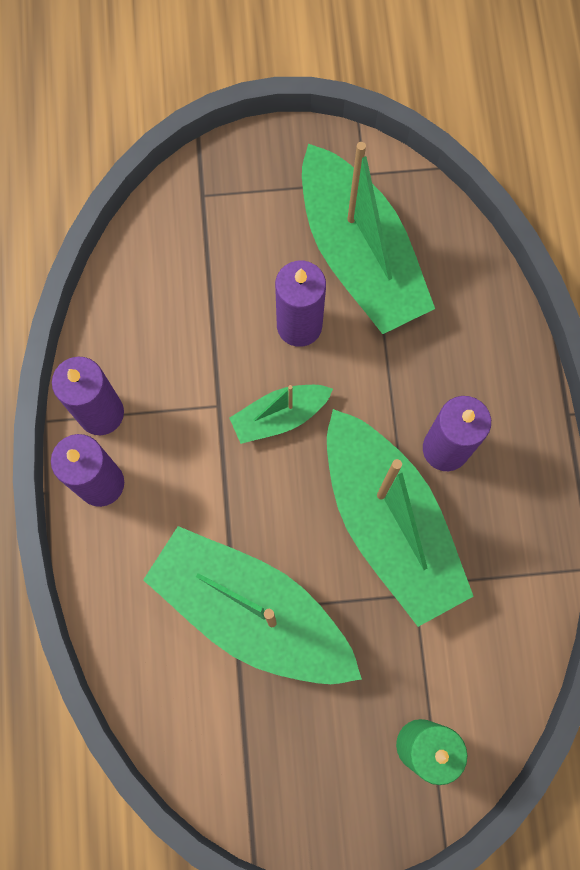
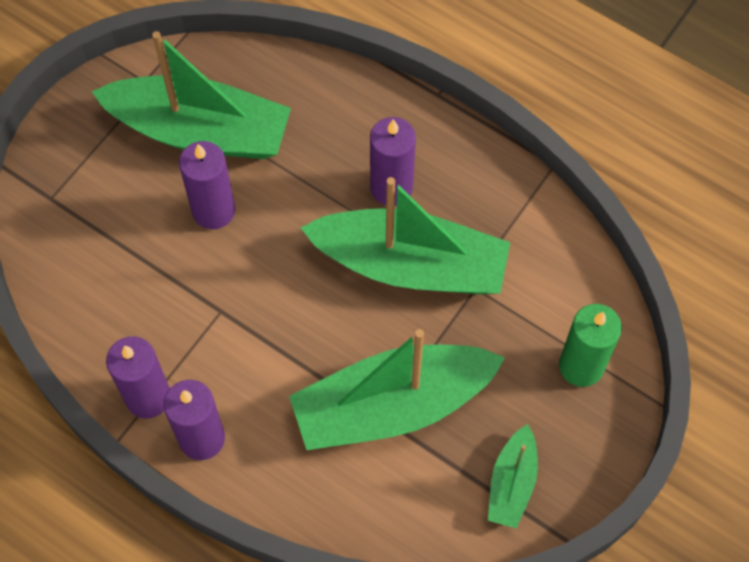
camera: 50 degrees left, 10 degrees down
(280, 416) = (268, 276): green boat -> green boat (512, 483)

